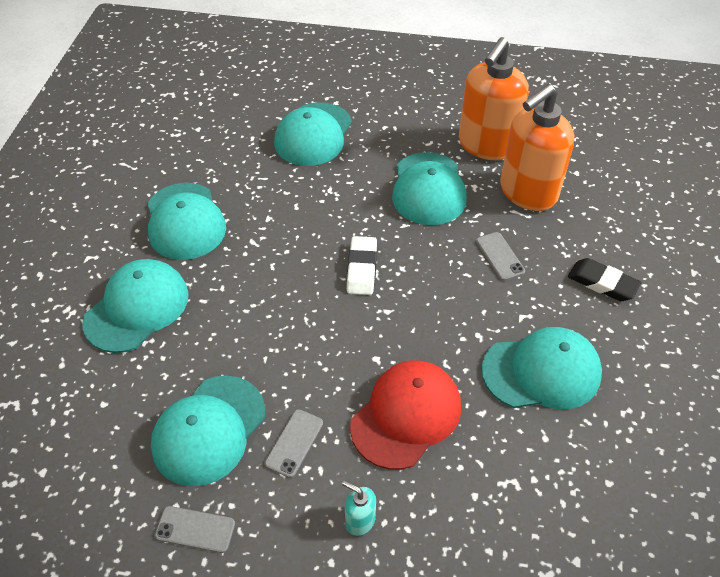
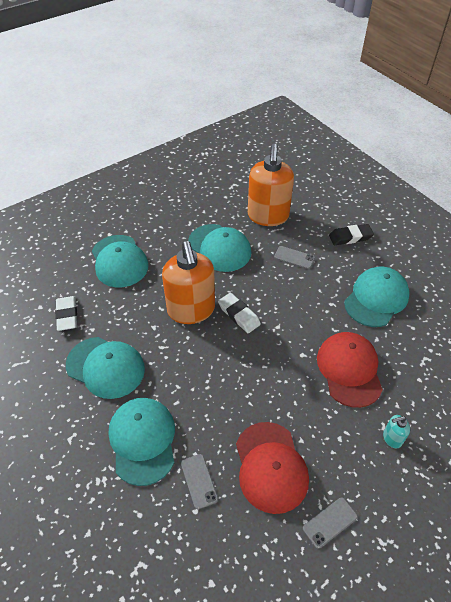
camera: 45 degrees left, 0 degrees up
(209, 152) = (67, 315): none -> white eraser
(209, 430) = (270, 466): turquoise cap -> red cap
(294, 443) = (319, 431): grey phone -> grey phone (199, 481)
(486, 145) = (220, 205): orange soap dispenser -> orange soap dispenser (191, 310)

